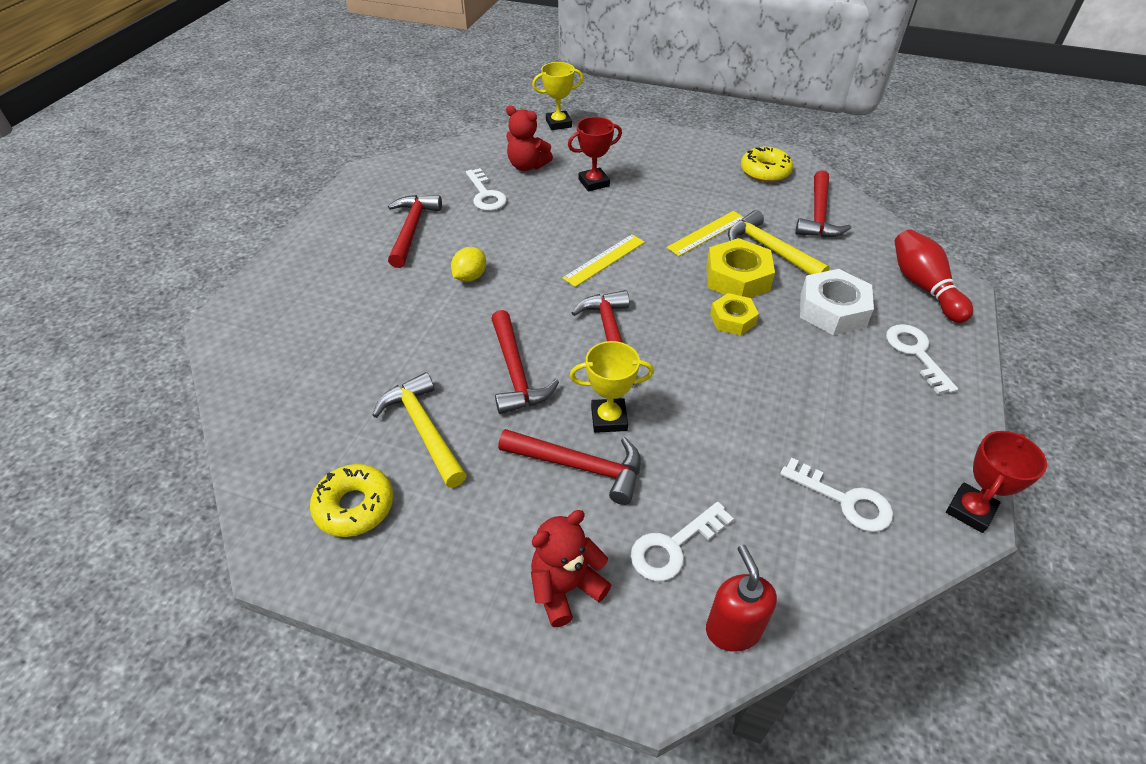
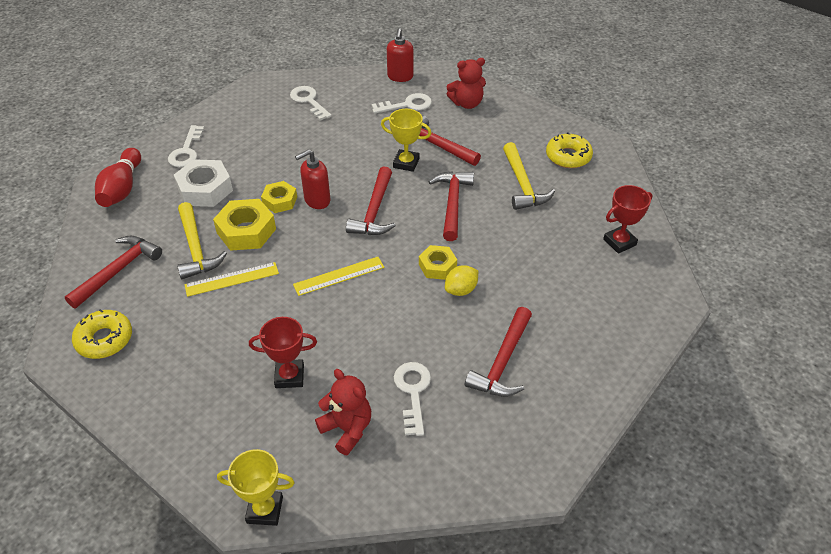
camera: 160 degrees left, 0 degrees up
(504, 293) = (437, 266): none -> yellow nut
(690, 331) = (317, 200): none -> red soap dispenser
(970, 510) = (253, 85): red trophy -> red trophy (619, 242)

